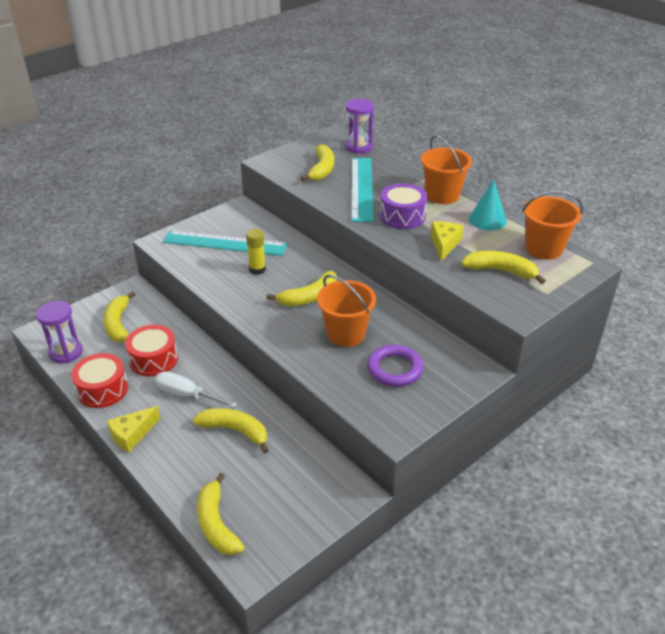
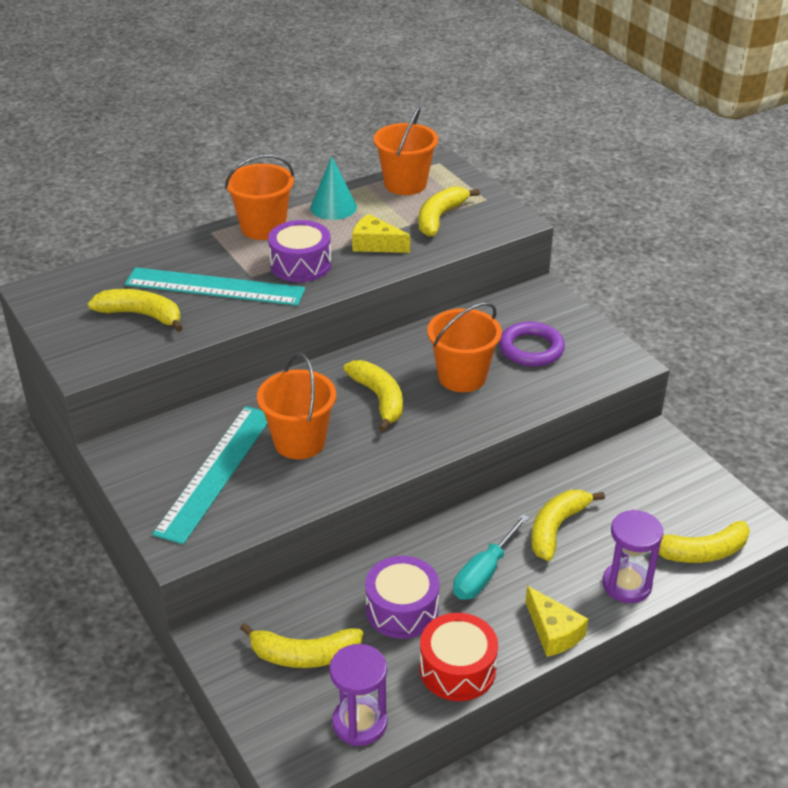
camera: 80 degrees left, 0 degrees up
(153, 359) = (402, 609): red drum -> purple drum
(187, 395) = (484, 573): white screwdriver -> turquoise screwdriver
(257, 269) = (299, 442): yellow glue stick -> orange bucket
(358, 147) = (93, 275): purple hourglass -> purple hourglass (627, 585)

